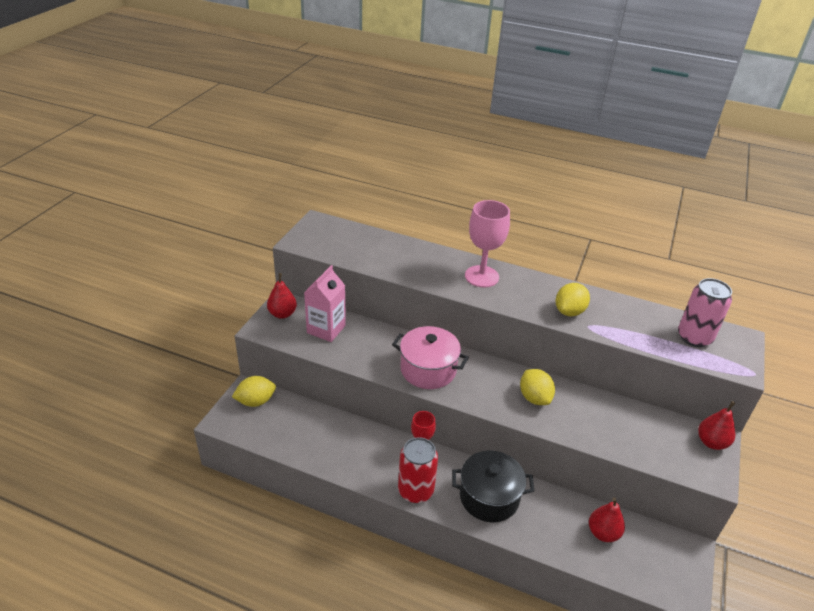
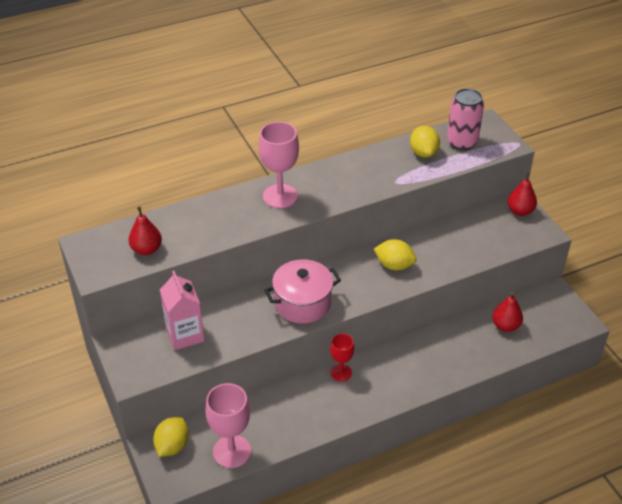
camera: 45 degrees left, 5 degrees up
(282, 314) = (130, 351): red pear -> red pear (146, 249)
(282, 436) = (232, 451): none -> pink goblet
(415, 491) = (372, 401): red can -> none
(489, 497) = (420, 363): black pot -> none
(569, 311) = (371, 180): yellow lemon -> yellow lemon (423, 153)

